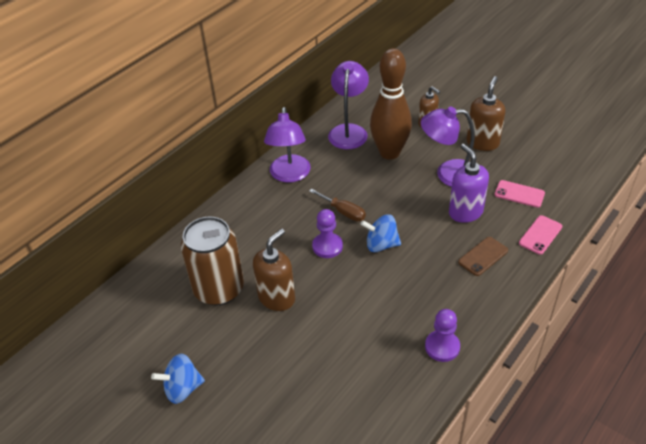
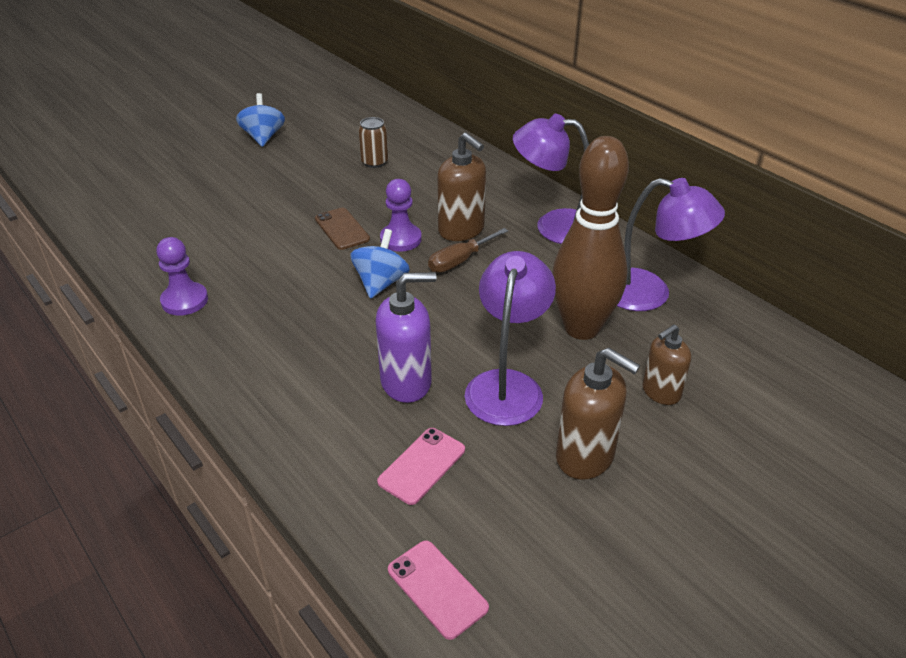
camera: 100 degrees right, 5 degrees down
(219, 289) = (374, 162): brown can -> brown can, size x0.46
(277, 298) = (339, 195): brown soap dispenser -> brown soap dispenser (461, 230)
(483, 256) = (305, 377): brown phone -> brown phone (342, 229)
(540, 235) = (311, 461): pink phone -> pink phone (437, 588)

